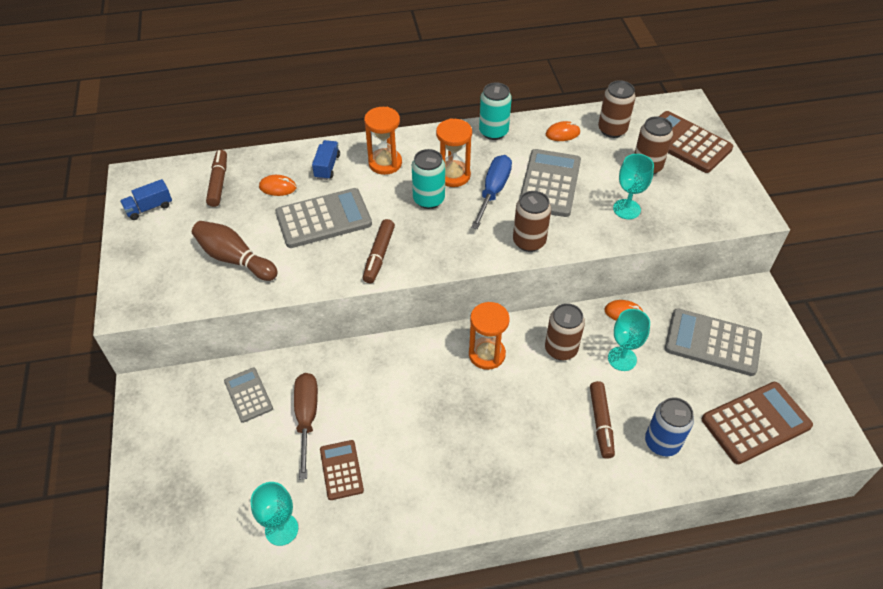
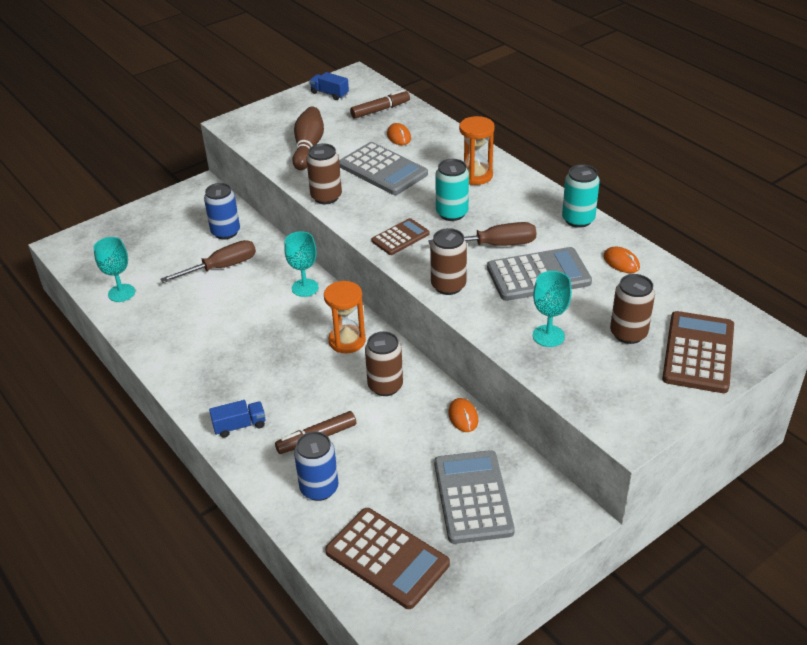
camera: 65 degrees right, 10 degrees down
(248, 395) = (225, 232): grey calculator -> blue can
(327, 166) = (444, 149): blue truck -> blue truck (239, 426)
(341, 470) = (185, 302): brown calculator -> brown calculator (400, 237)
(379, 255) = (364, 210): brown marker -> none
(453, 175) = (495, 216): orange hourglass -> none
(493, 191) = (495, 245): blue screwdriver -> brown screwdriver
(612, 130) = (662, 293): brown can -> brown can (326, 197)
(622, 359) = (402, 432): turquoise goblet -> turquoise goblet (305, 288)

